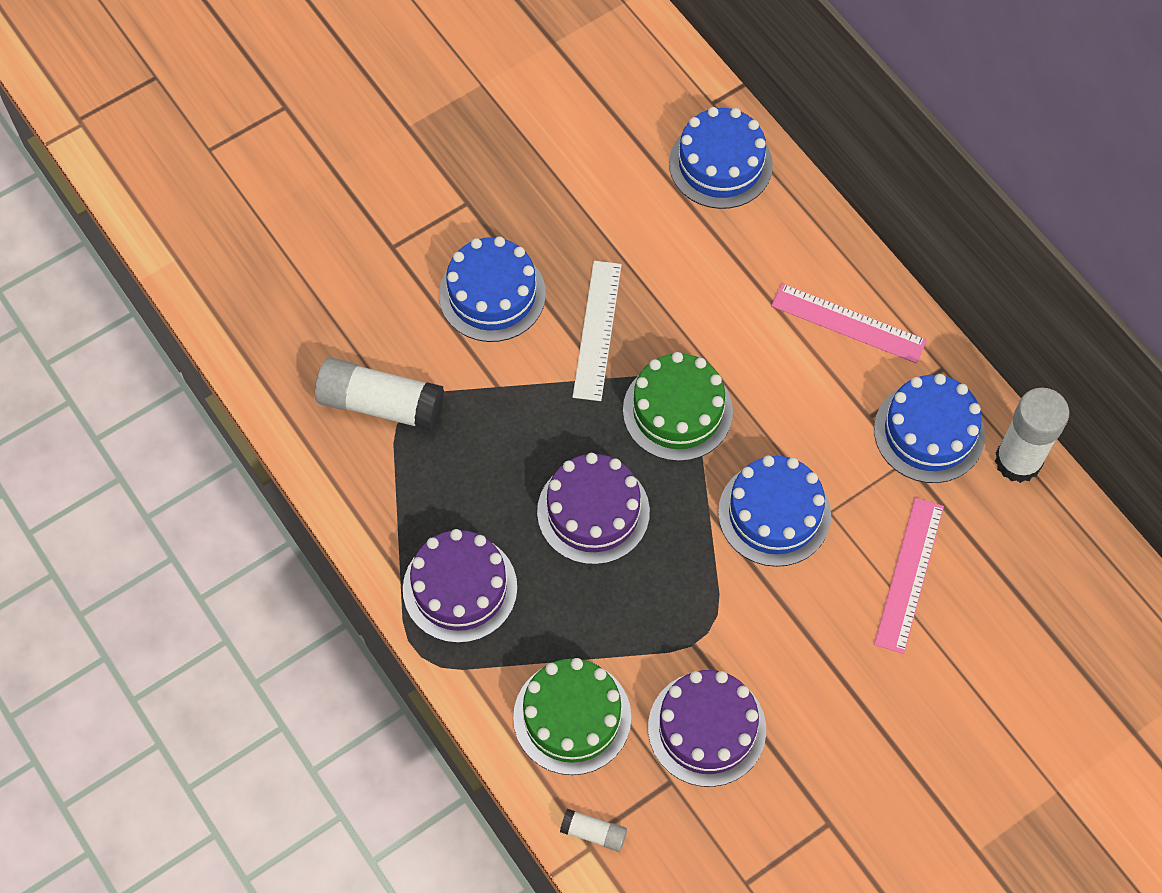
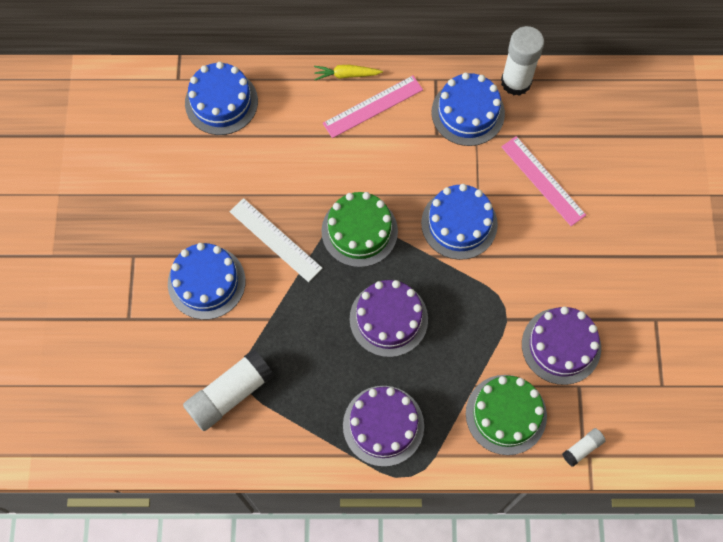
camera: 55 degrees left, 5 degrees up
(865, 269) = (346, 75): none -> yellow carrot

